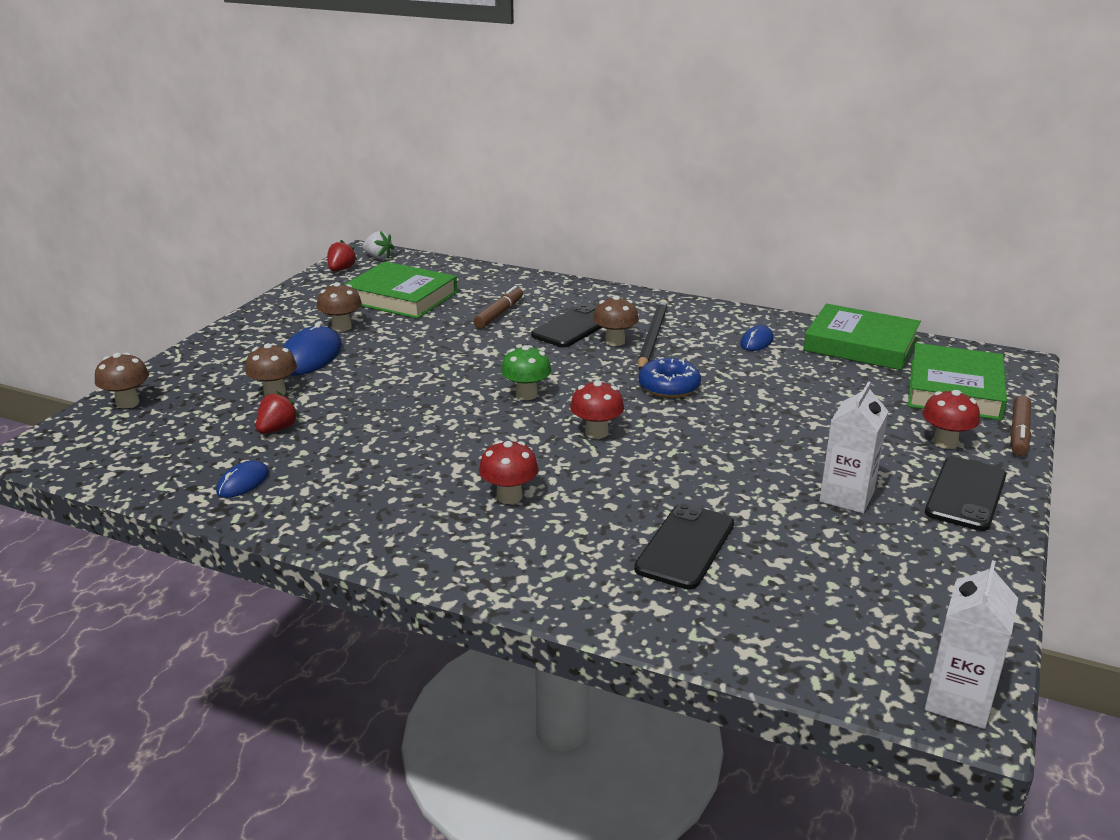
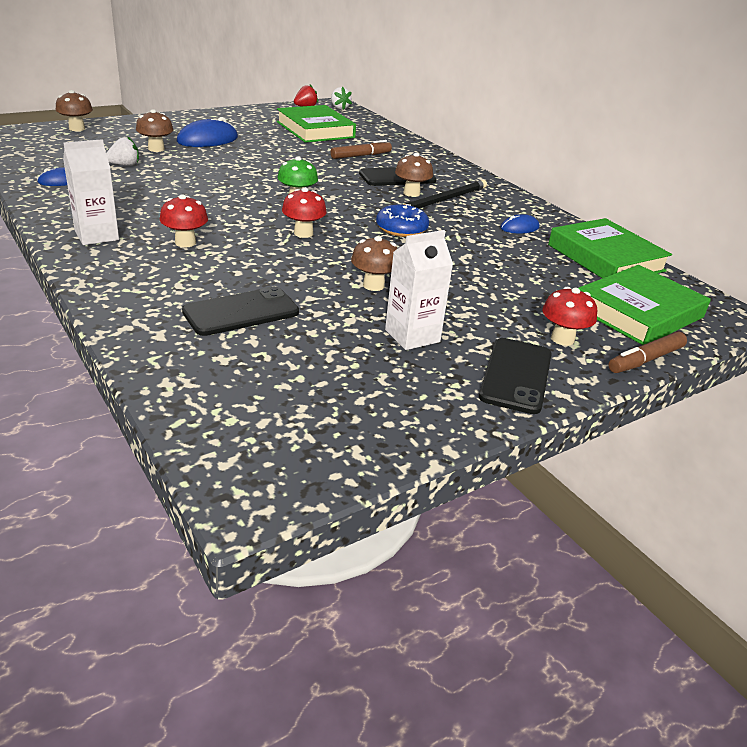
camera: 30 degrees right, 5 degrees up
(277, 429) = (124, 165): red strawberry -> white strawberry
(341, 327) = (252, 132): brown mushroom -> brown mushroom (373, 285)
(958, 701) = (254, 487): white carton -> white carton (97, 235)
(966, 494) = (516, 375): black phone -> black phone turned 45 degrees counterclockwise

